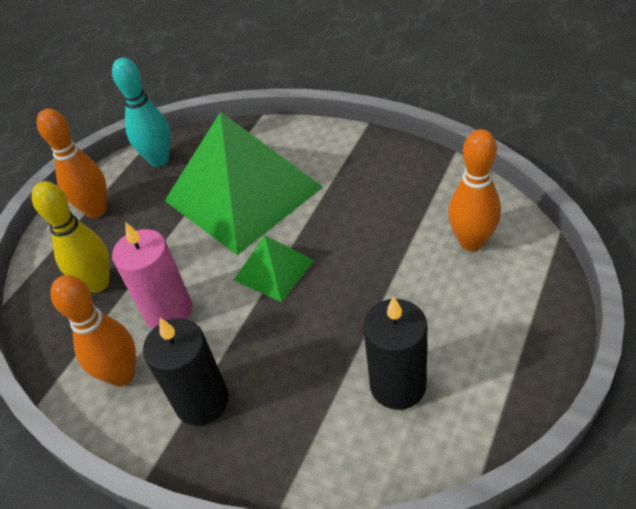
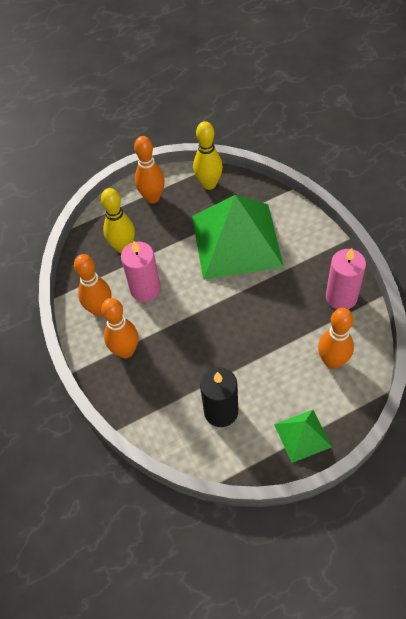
camera: 35 degrees right, 10 degrees up
(159, 160) = (209, 184): turquoise bowling pin -> yellow bowling pin
(202, 401) = (126, 351): black candle -> orange bowling pin
(273, 270) = (214, 302): green pyramid -> green pyramid (302, 435)
(415, 177) = (341, 297): none -> pink candle

